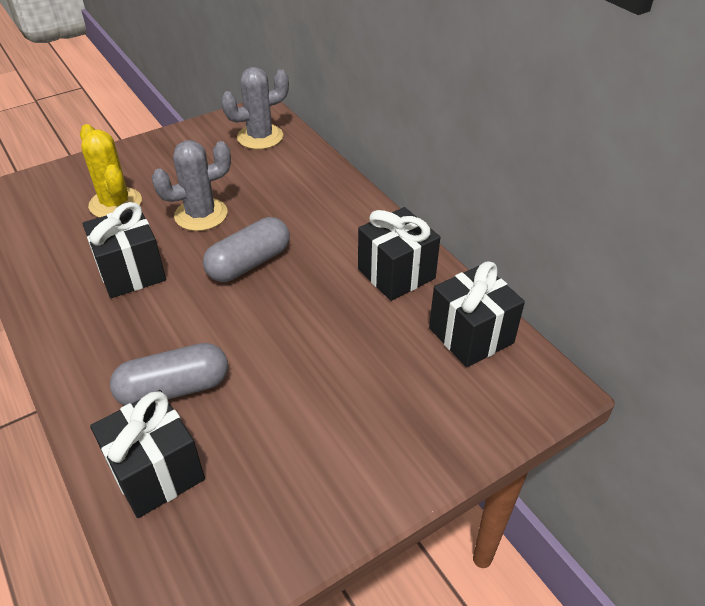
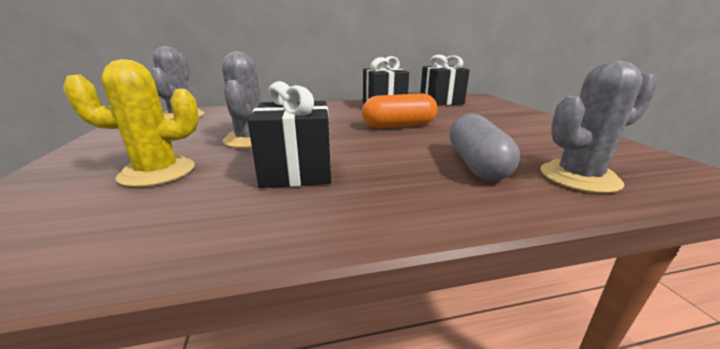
camera: 70 degrees left, 20 degrees down
(156, 472) = (579, 177): black gift -> grey cactus
(249, 263) = (337, 131): grey capsule -> none
(293, 309) = (399, 125): none -> orange capsule

